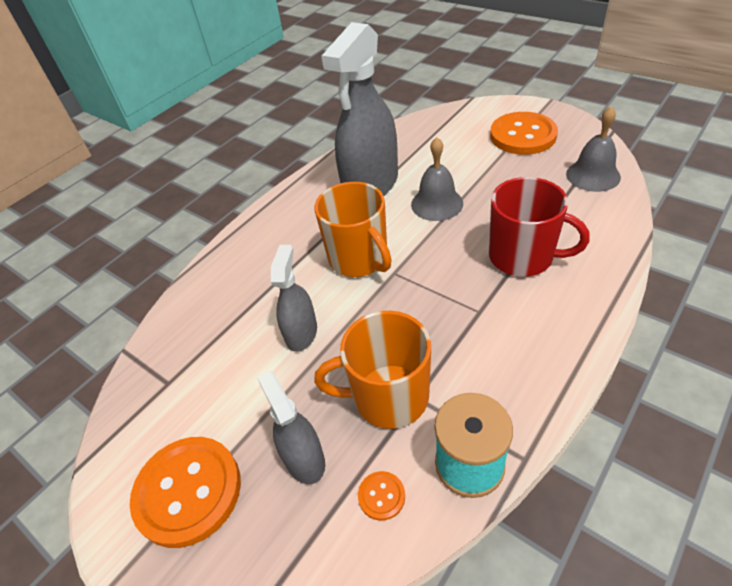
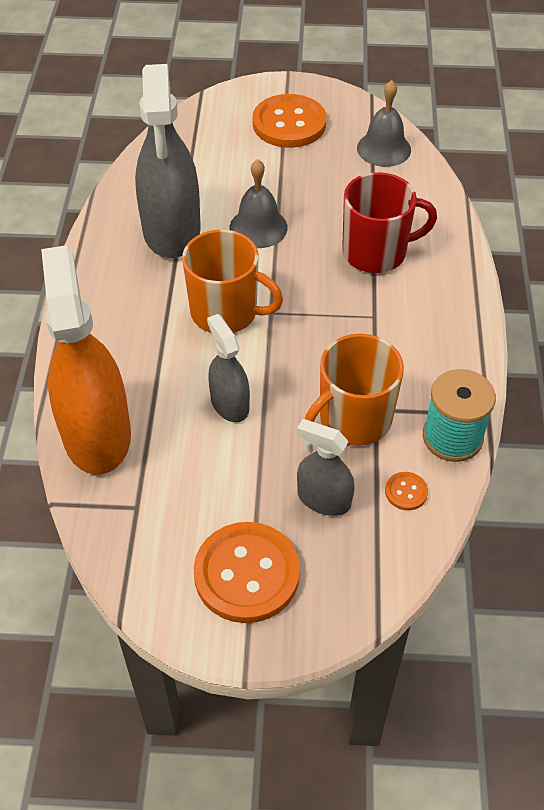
camera: 40 degrees left, 5 degrees up
(193, 312) = (97, 434): none -> orange spray bottle

